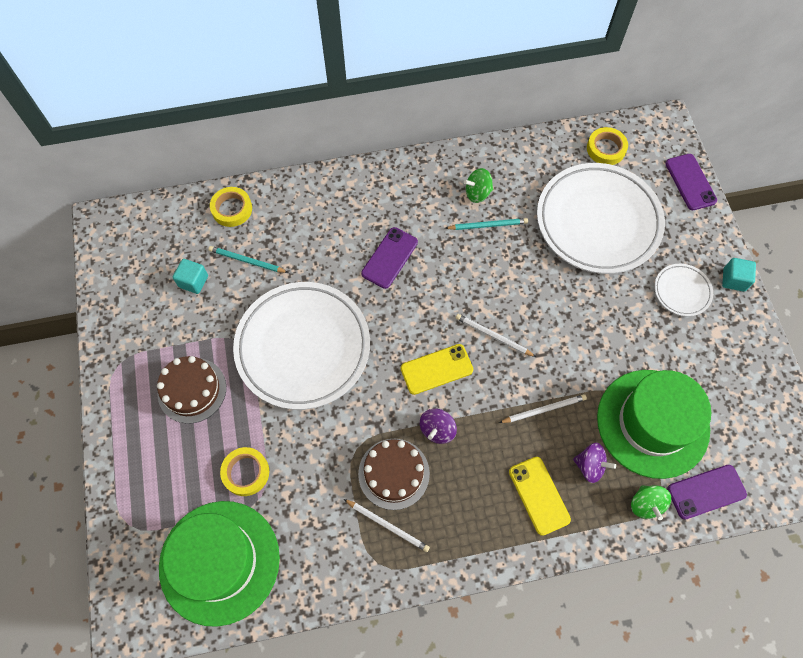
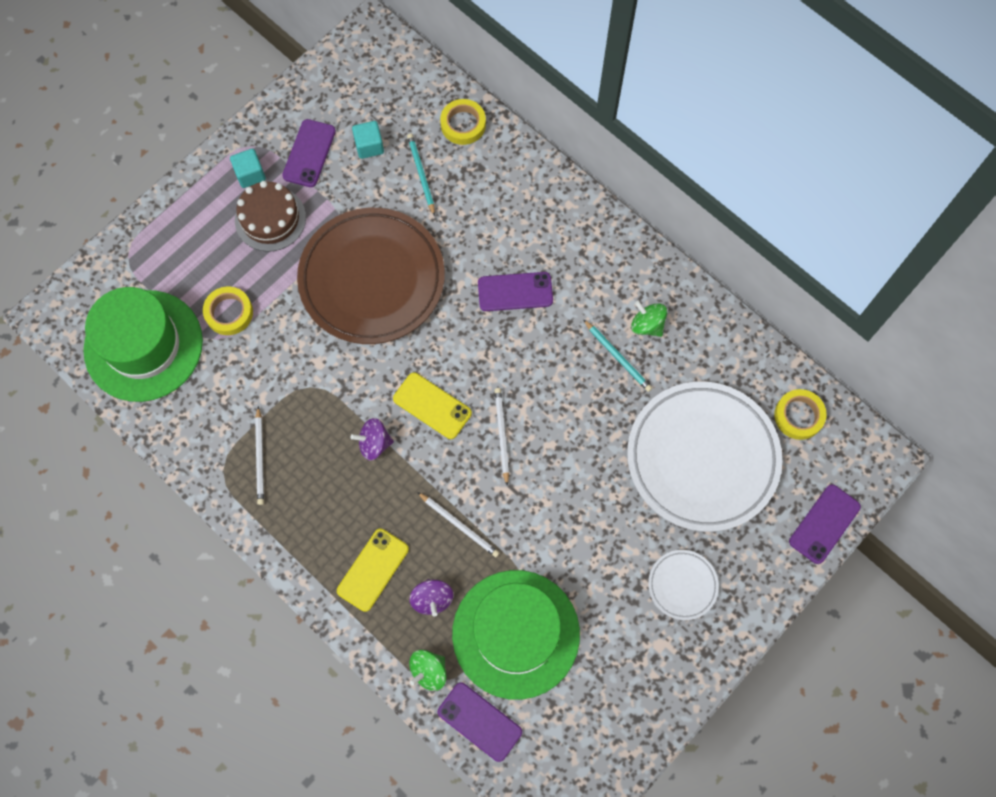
camera: 55 degrees right, 5 degrees up
(162, 327) = (309, 153): none -> purple phone
(303, 347) = (372, 279): white plate -> brown plate
(394, 473) = (309, 432): brown cake -> none
(734, 280) = (735, 630): turquoise cube -> turquoise cube (250, 174)

